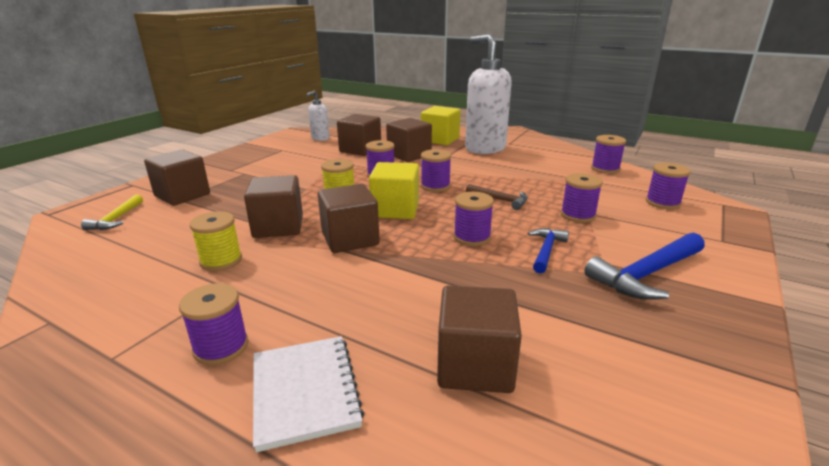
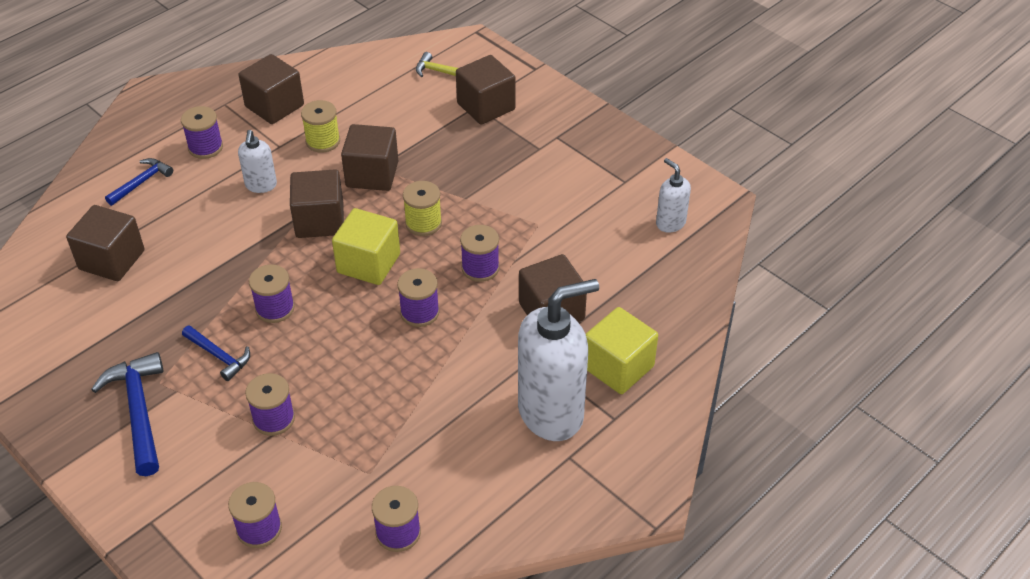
camera: 105 degrees right, 20 degrees up
(301, 283) = (261, 185): none -> white soap dispenser
(305, 391) = (141, 182): white notebook -> blue hammer
(360, 150) = (596, 262): brown cube -> brown cube (274, 106)
(500, 200) = (349, 362): brown hammer -> none

